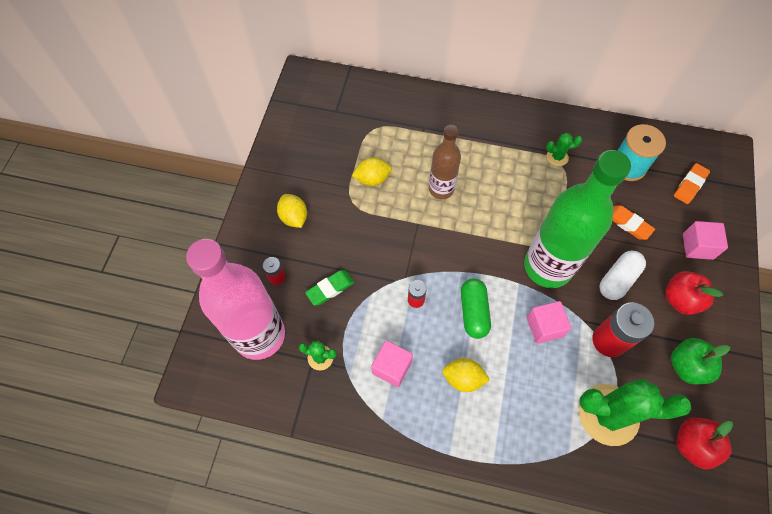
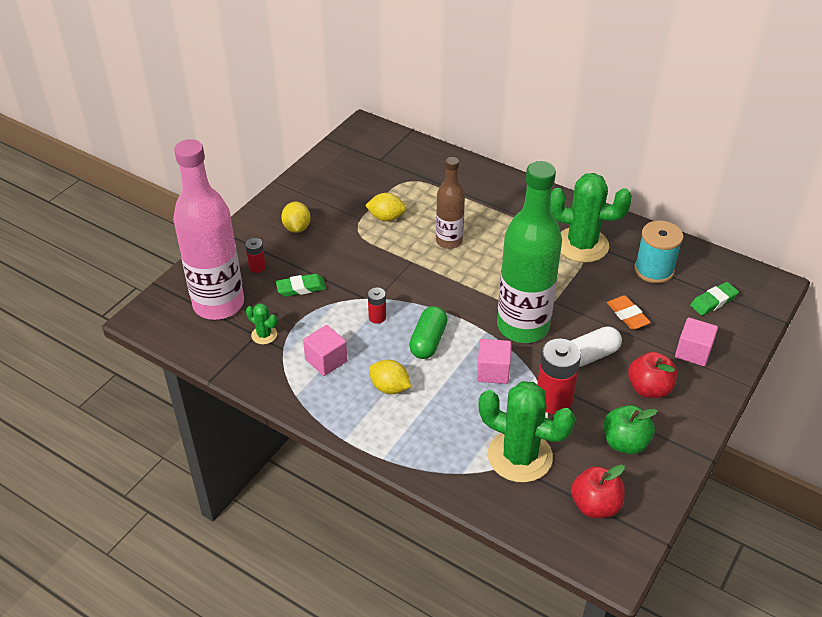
camera: 20 degrees right, 20 degrees down
(557, 157) = (582, 245): green cactus -> green cactus, size x2.25
(690, 185) = (713, 301): orange eraser -> green eraser

